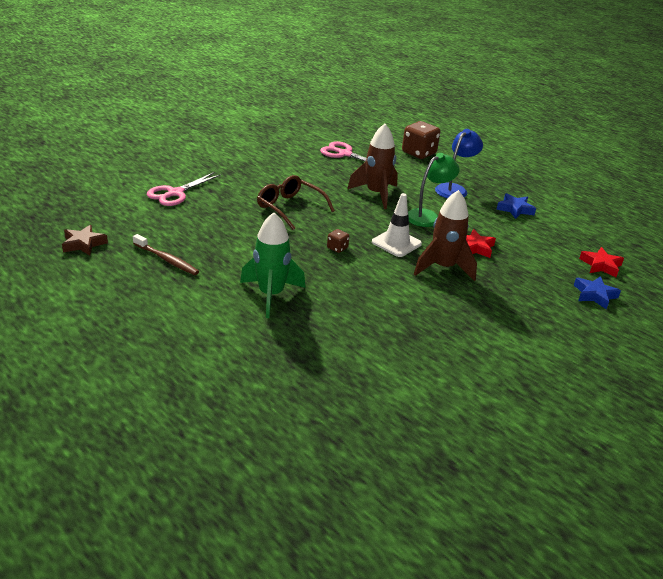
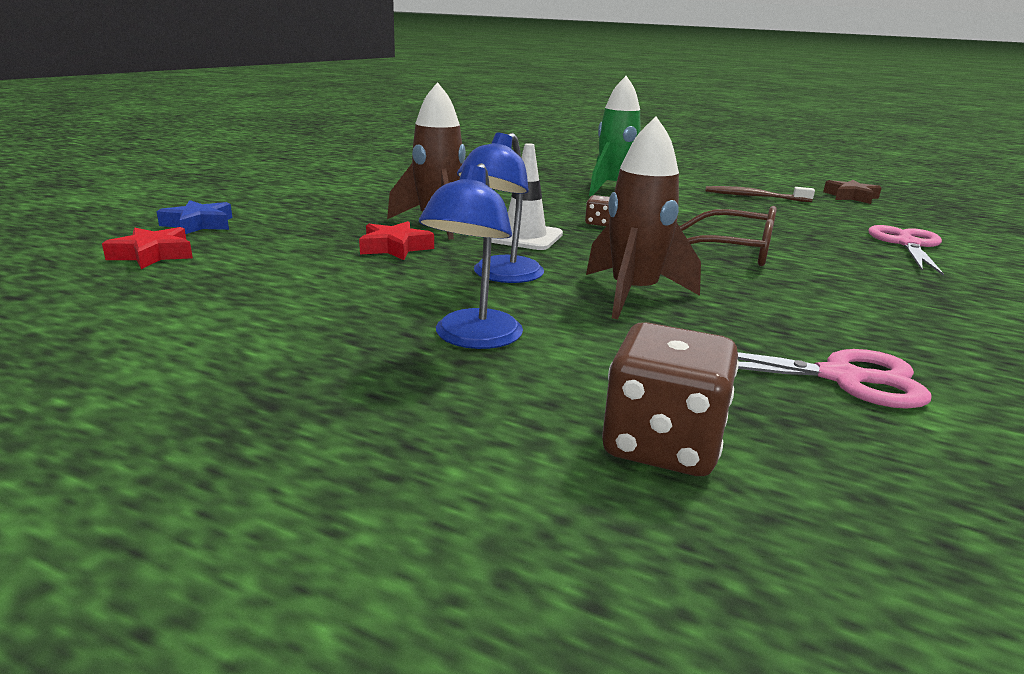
camera: 160 degrees right, 10 degrees down
(427, 216) = (500, 276): green lamp -> blue lamp
(515, 209) = (305, 319): blue star -> none

